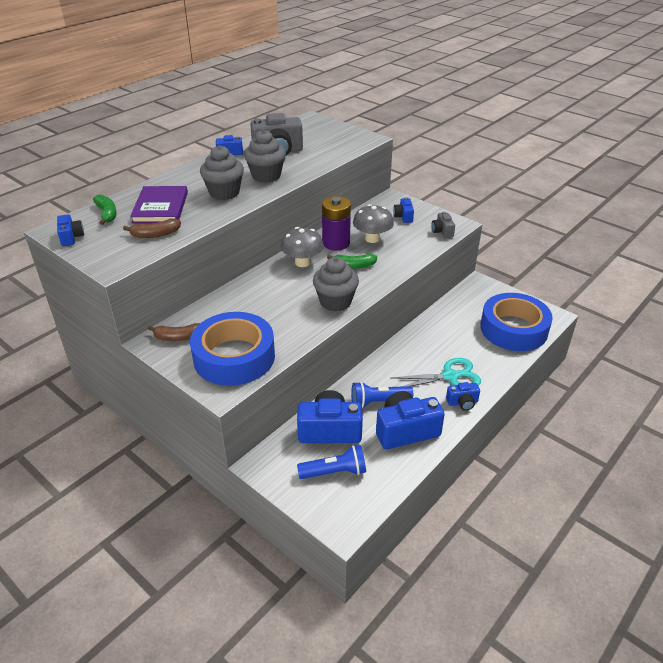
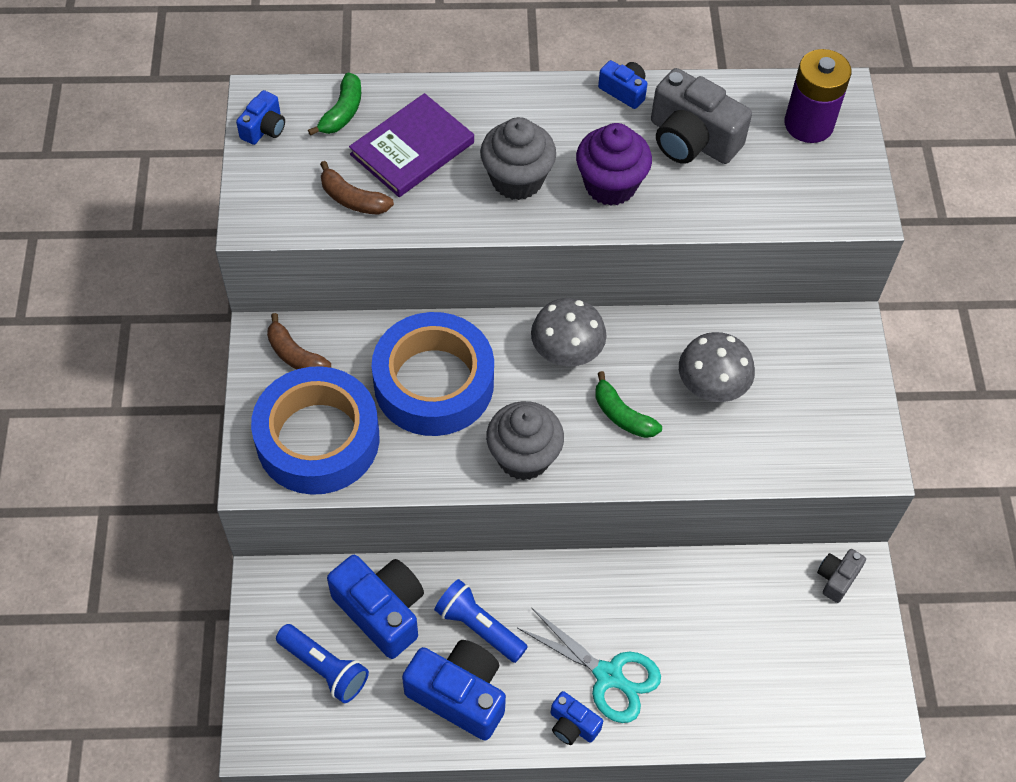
camera: 45 degrees right, 20 degrees up
(266, 176) = (610, 185): grey cupcake -> purple cupcake
(336, 243) = (652, 353): purple battery -> purple battery (808, 124)
(403, 217) = (813, 381): blue camera -> none
(442, 232) = (829, 459): grey camera -> grey camera (837, 578)
(513, 329) = (794, 689): blue tape -> blue tape (433, 383)

